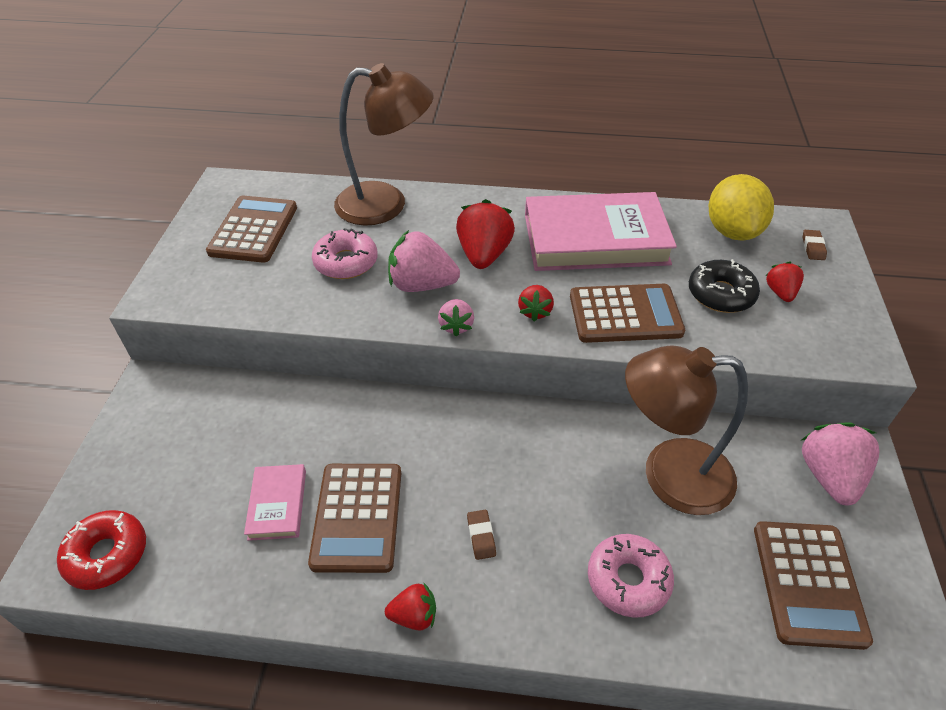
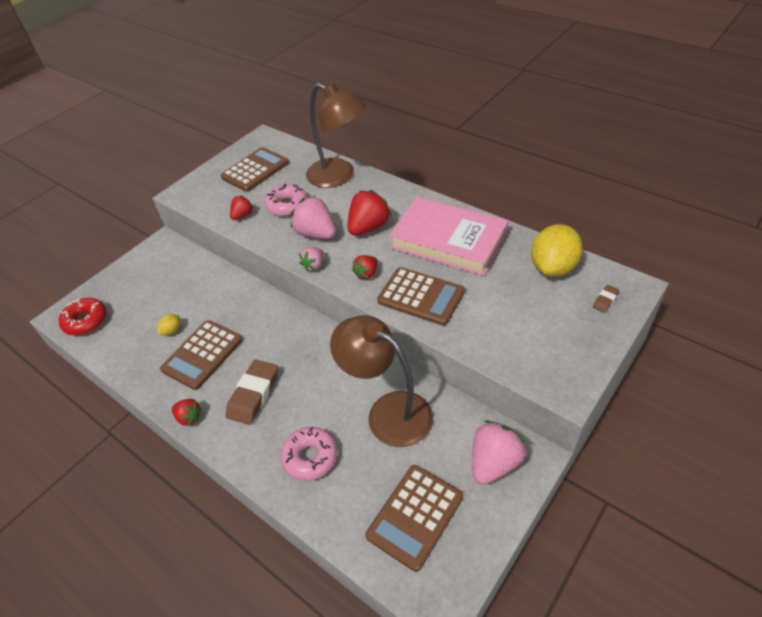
camera: 35 degrees right, 0 degrees up
(277, 504) = (172, 331): pink book -> yellow lemon
(481, 536) = (253, 394): brown eraser -> brown eraser, size x2.12
(721, 294) = (499, 307): black donut -> none
(780, 292) = (544, 322): red strawberry -> red strawberry (242, 215)

